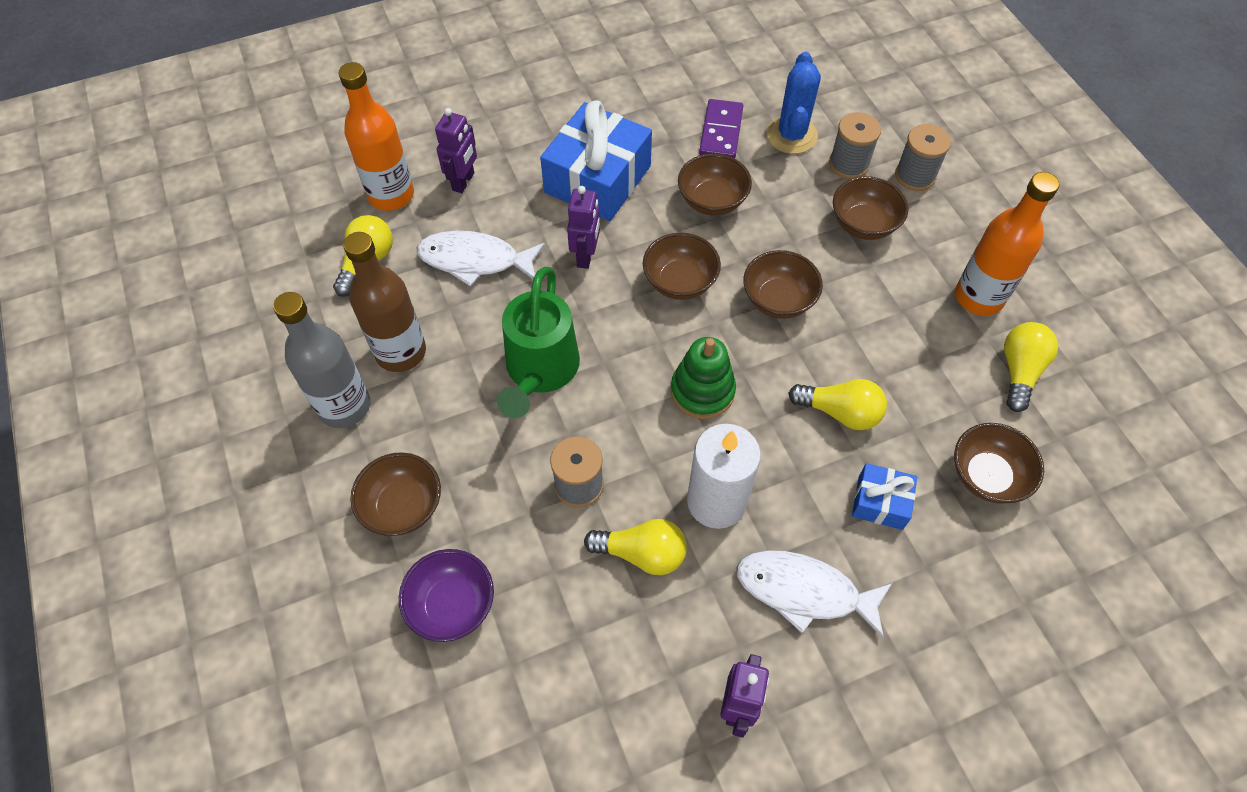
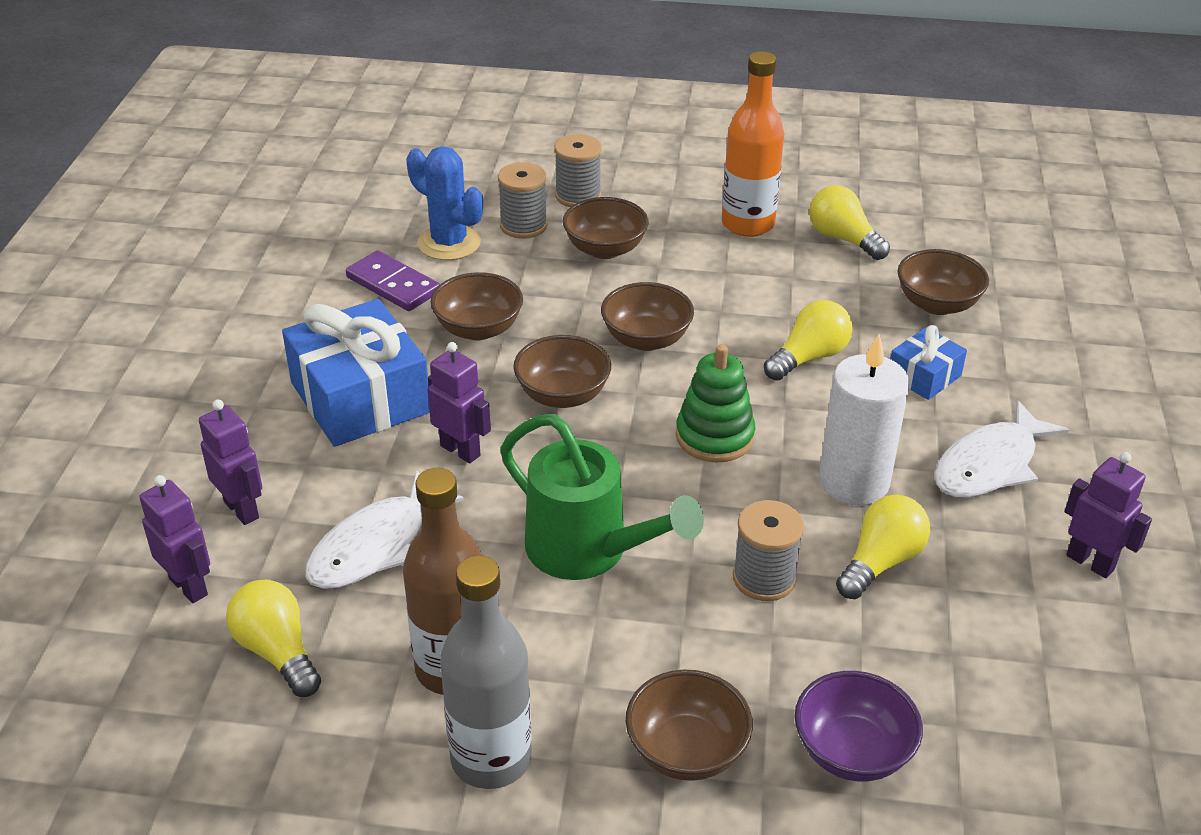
camera: 60 degrees left, 20 degrees down
(391, 195) = (189, 586): orange bottle -> purple robot

